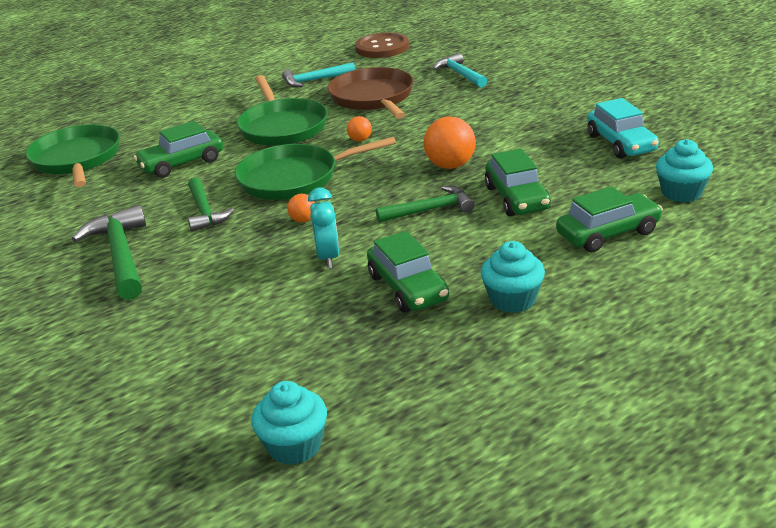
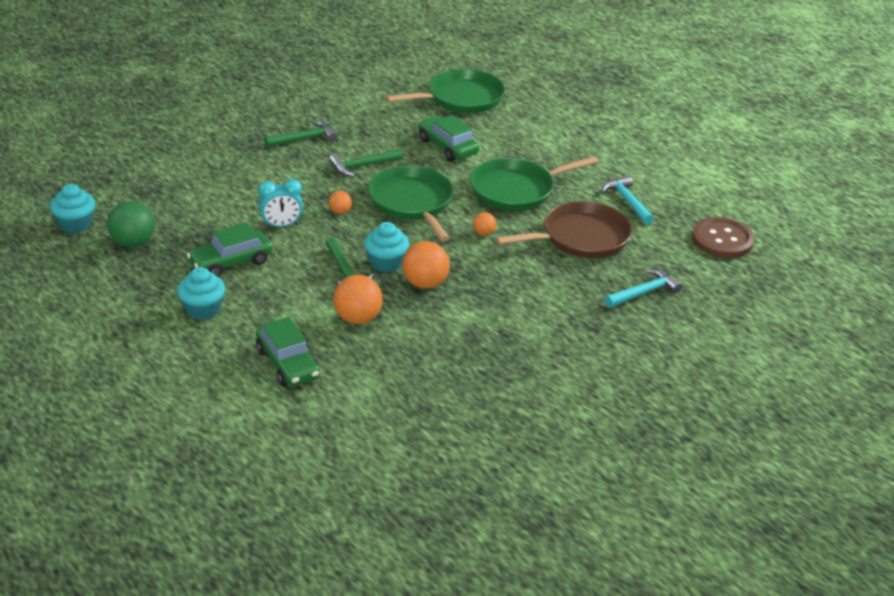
camera: 80 degrees right, 5 degrees up
(121, 255) = (304, 139): green hammer -> green hammer, size x0.66
(355, 377) = (133, 243): none -> green ball
(517, 198) = (357, 318): green car -> orange ball
(621, 143) = (460, 389): turquoise car -> none
(681, 193) = (351, 415): turquoise cupcake -> turquoise cupcake (386, 263)

